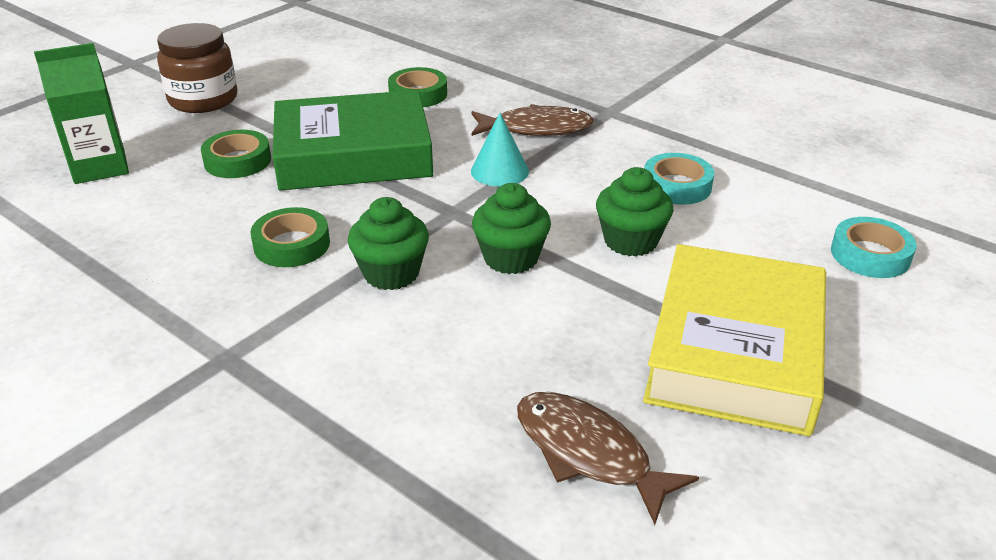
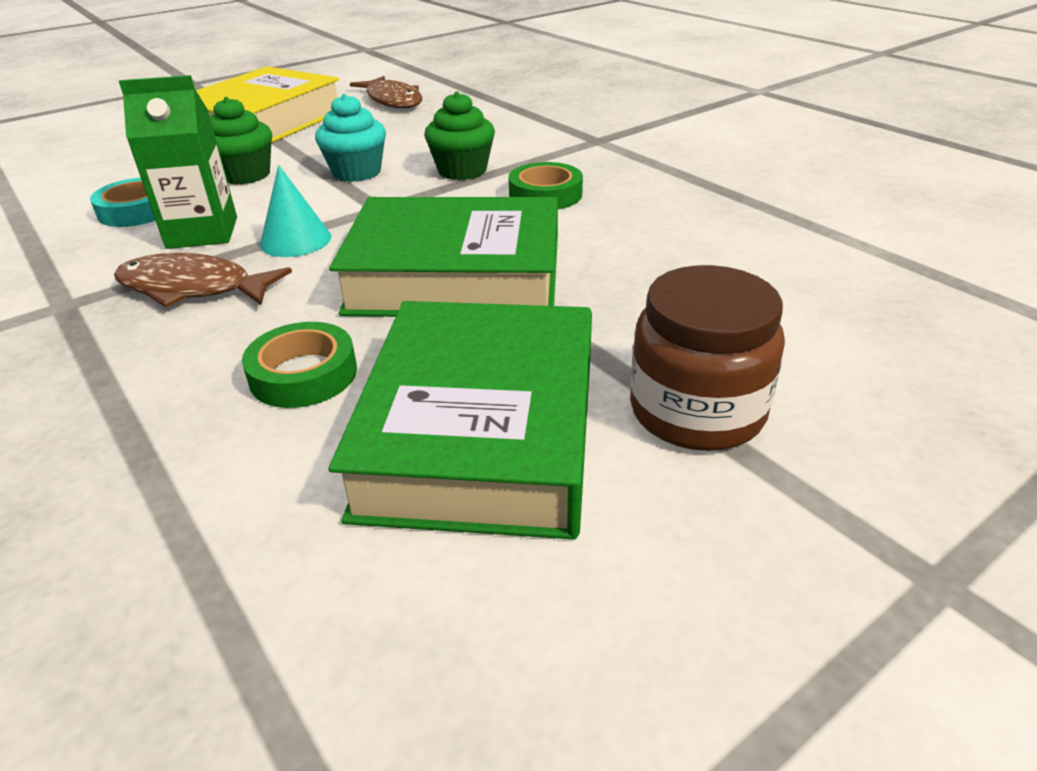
camera: 165 degrees left, 0 degrees up
(100, 167) = (802, 292): green carton -> green carton (202, 233)
(237, 161) = (611, 282): green tape -> none
(313, 83) = (481, 431): none -> green book
(511, 258) = (356, 172): green cupcake -> turquoise cupcake
(870, 255) = (81, 155): turquoise tape -> none

